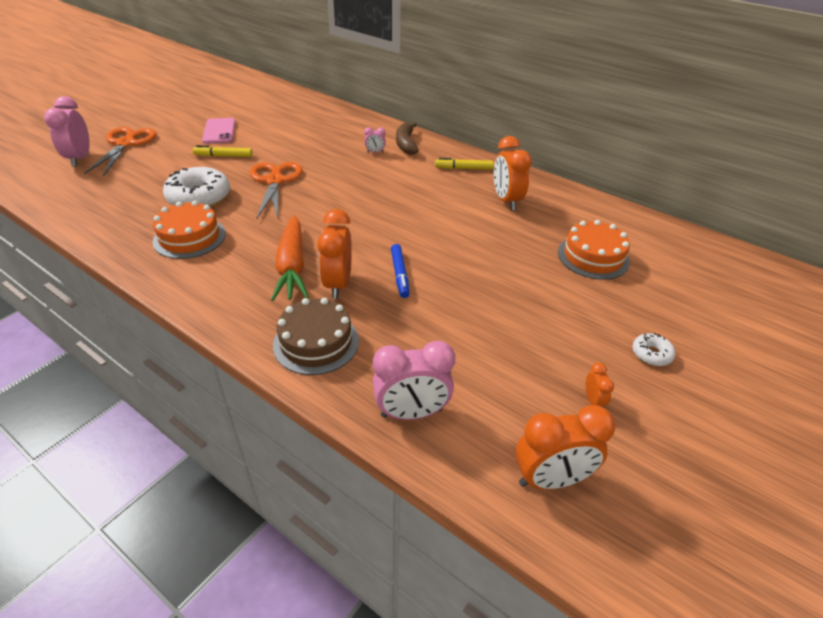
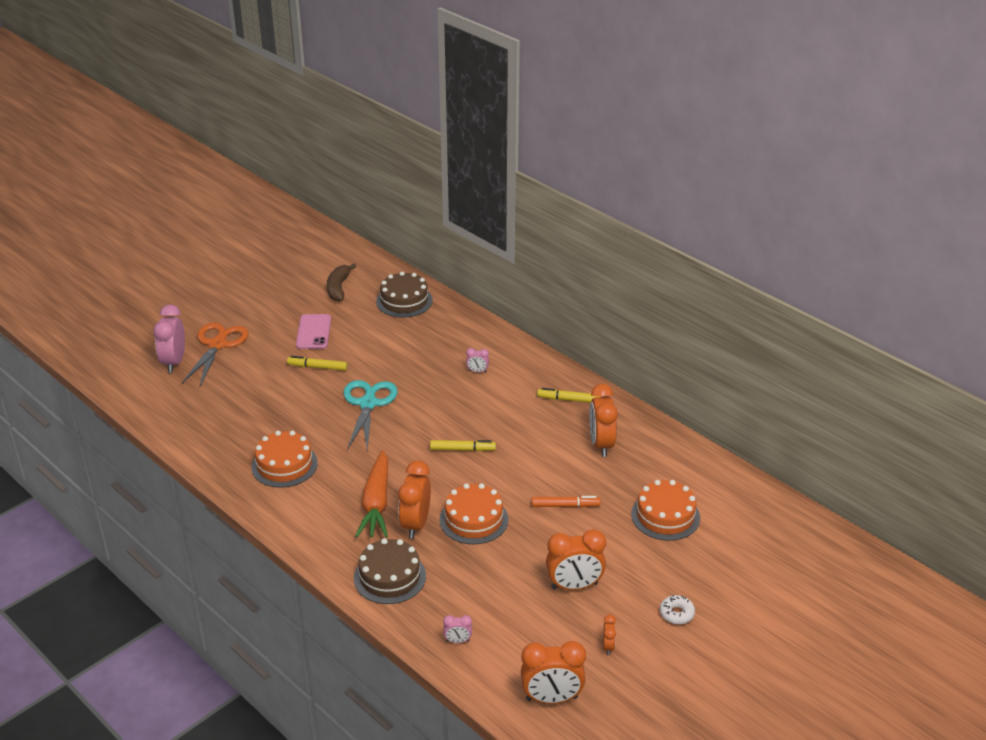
camera: 10 degrees right, 5 degrees down
(199, 197) = (293, 419): white donut -> none
(275, 181) = (368, 404): orange scissors -> turquoise scissors
(300, 108) = (404, 301): none -> brown cake
(374, 212) = (462, 449): none -> yellow marker
(400, 274) = (473, 519): blue marker -> orange cake
(406, 144) = (513, 362): brown banana -> brown banana (338, 288)
(411, 413) = (458, 641): pink clock -> pink clock, size x0.47
(491, 254) = (565, 505): none -> orange marker
(528, 334) = (574, 586): none -> orange clock

